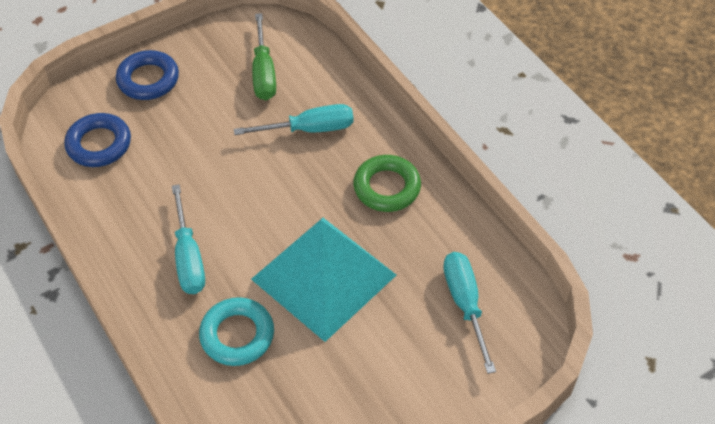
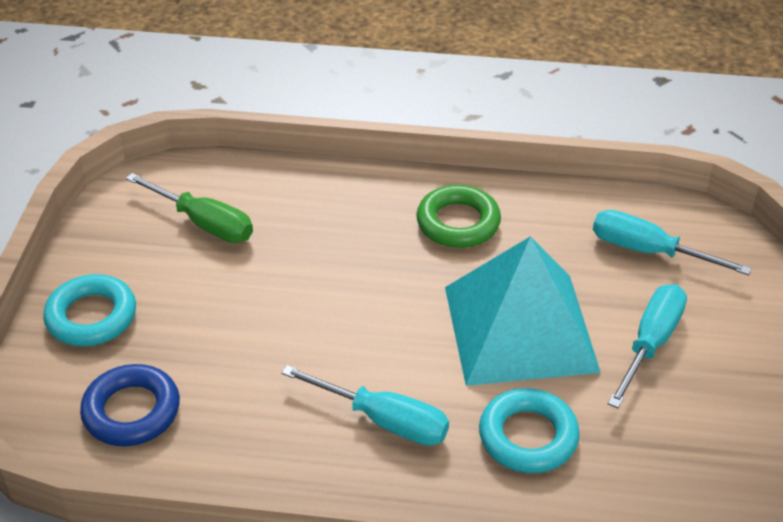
camera: 50 degrees left, 10 degrees down
(148, 79) = (91, 316): blue ring -> turquoise ring
(310, 129) = (322, 233): turquoise screwdriver -> turquoise screwdriver (650, 343)

